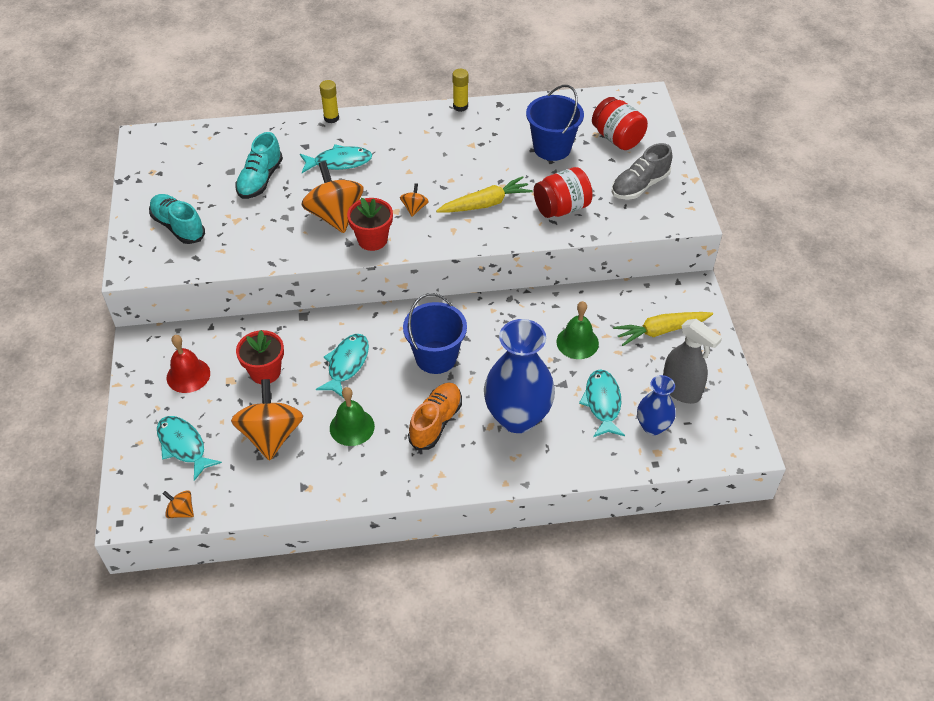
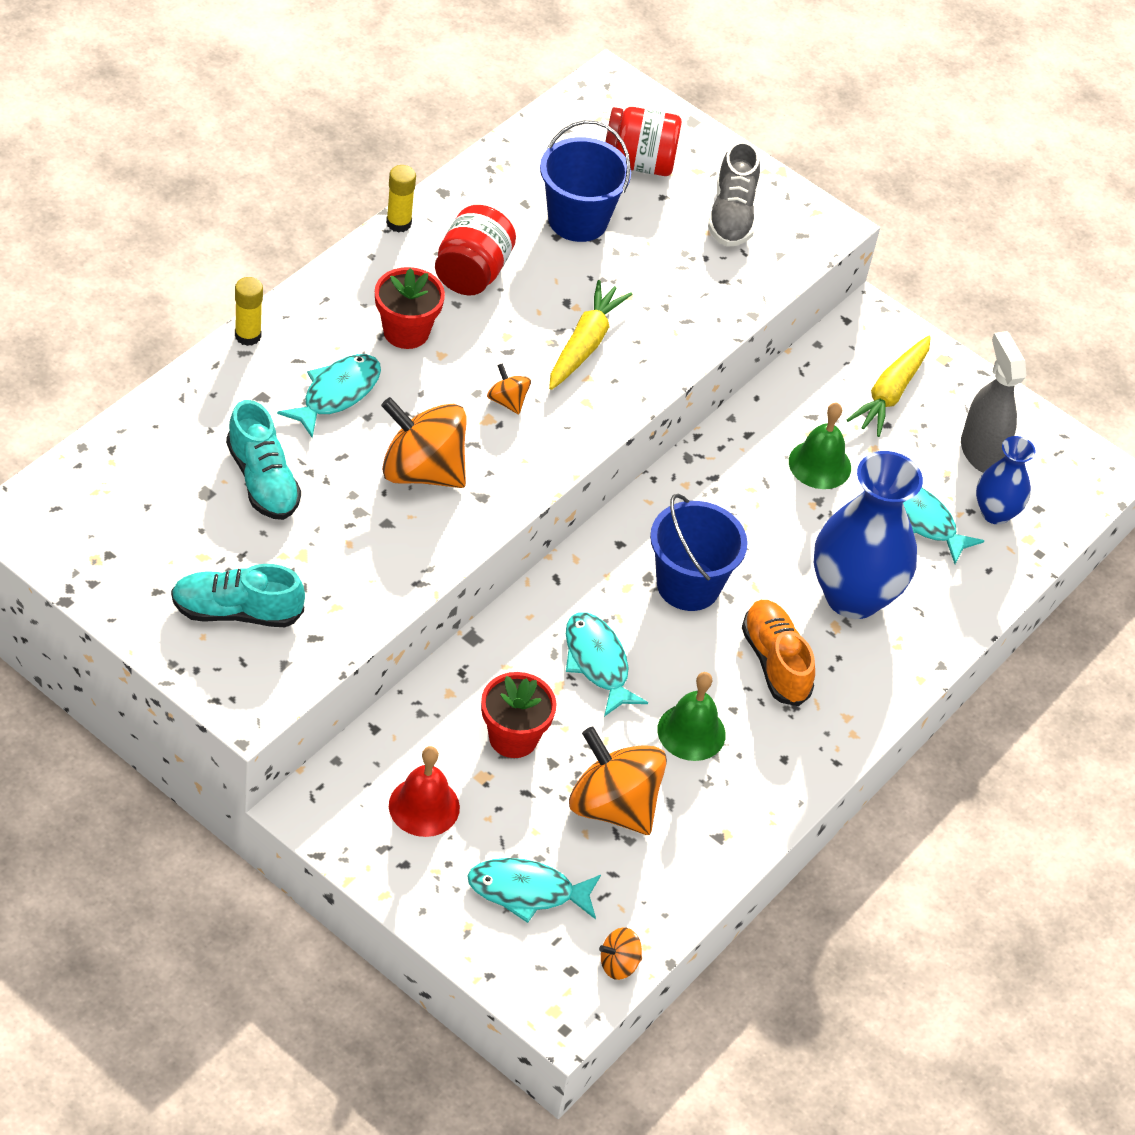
camera: 50 degrees left, 0 degrees up
(372, 240) = (507, 474): red flower pot -> red flower pot (406, 332)
(561, 208) = (677, 297): red jar -> red jar (472, 272)
(681, 390) = (981, 452): grey spray bottle -> grey spray bottle turned 105 degrees counterclockwise

